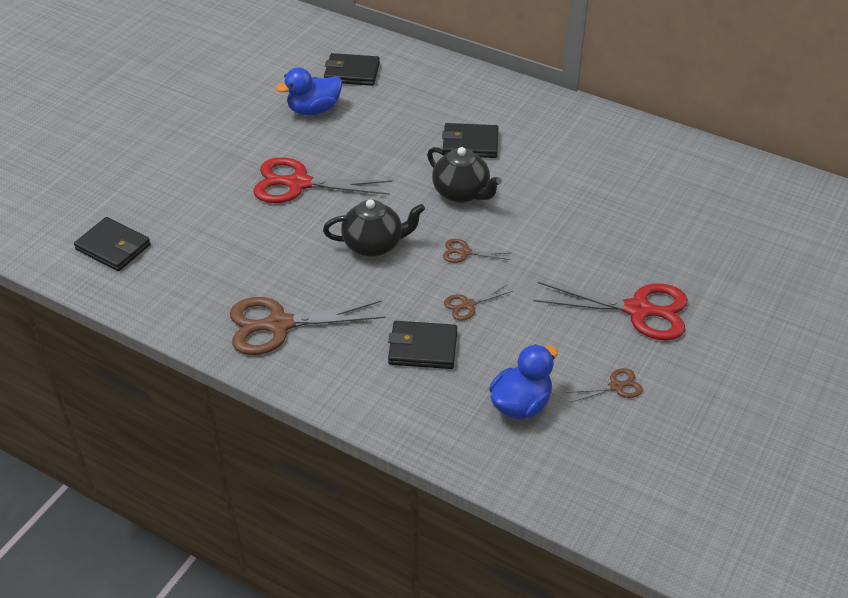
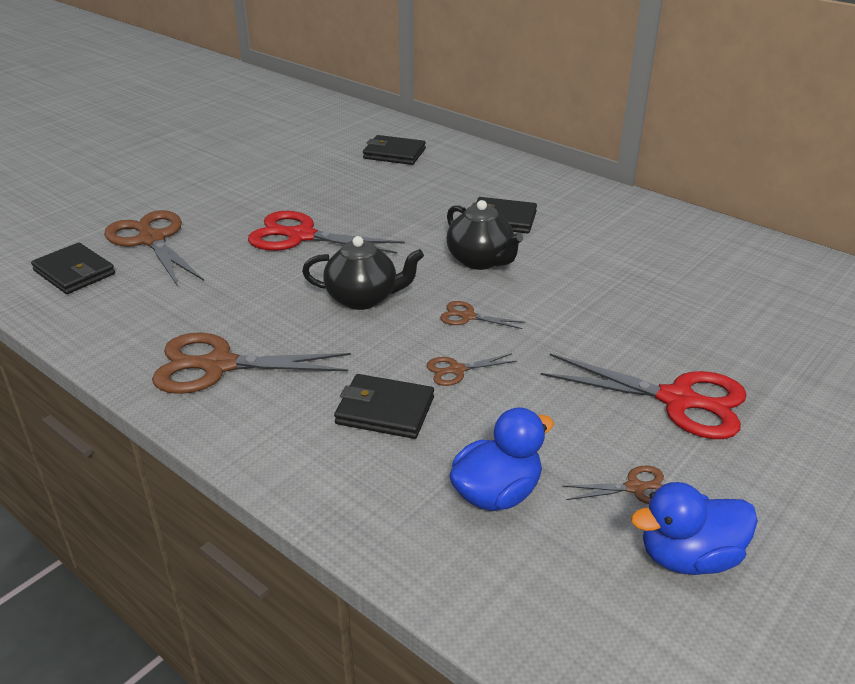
camera: 10 degrees right, 10 degrees down
(165, 202) = (152, 239): none -> brown scissors
(314, 110) = (343, 178): blue duck -> blue duck (688, 557)

